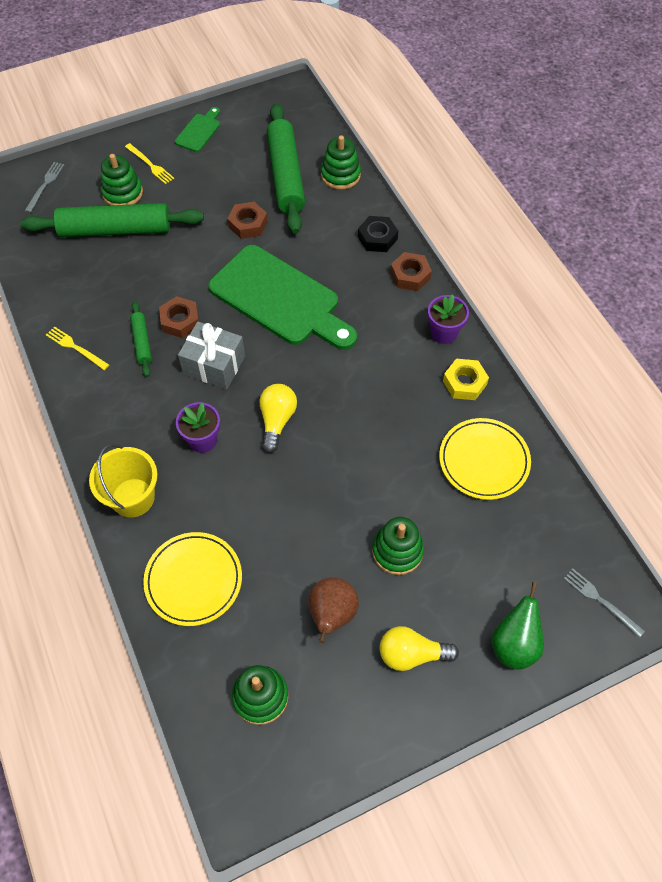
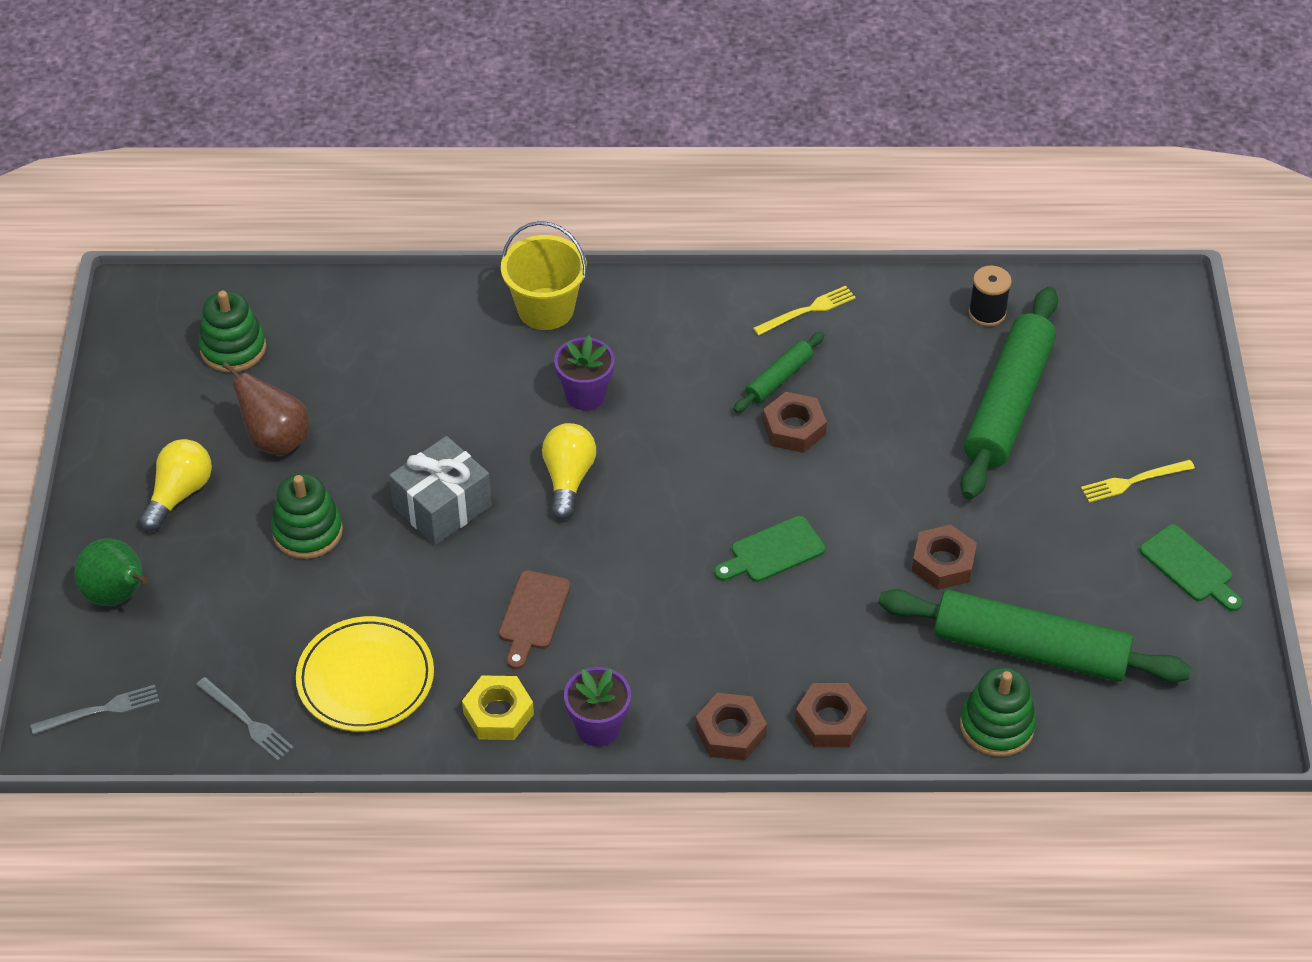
camera: 115 degrees right, 10 degrees down
(43, 259) = (987, 313): none -> black spool
(45, 185) = (1141, 347): grey fork -> grey fork (246, 721)
(122, 193) = (1083, 431): green stacking toy -> none
(142, 342) = (779, 378): green rolling pin -> green rolling pin turned 60 degrees counterclockwise
(193, 580) = (403, 333): yellow plate -> none
(214, 365) = (696, 442): grey gift -> grey gift (442, 506)
(277, 420) = (568, 479): yellow light bulb -> yellow light bulb turned 120 degrees counterclockwise
(279, 299) = (773, 551): green cutting board -> green cutting board, size x0.44
(377, 238) = (830, 721): black nut -> brown nut
(388, 395) = (533, 615): none -> brown cutting board

